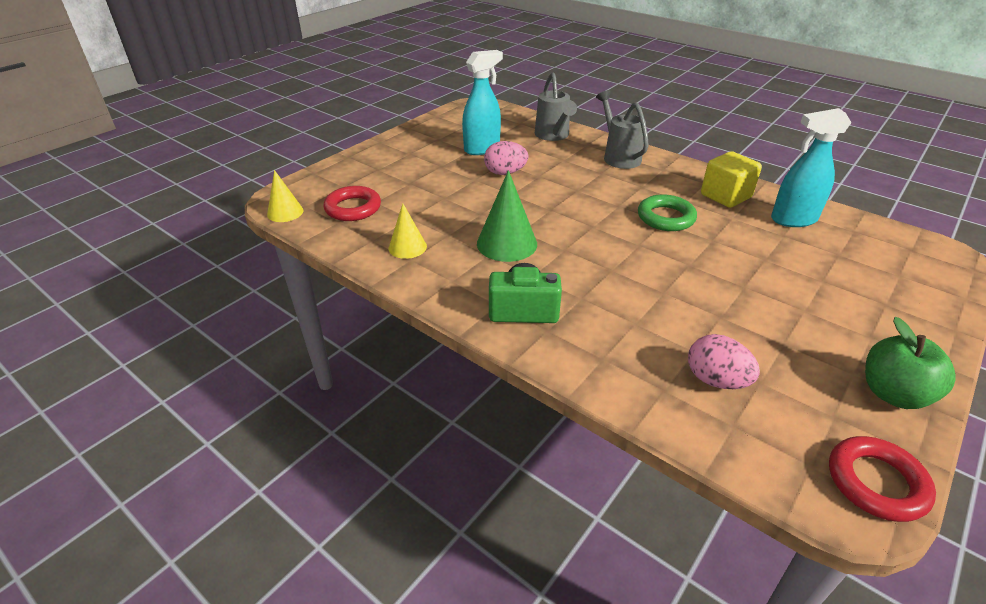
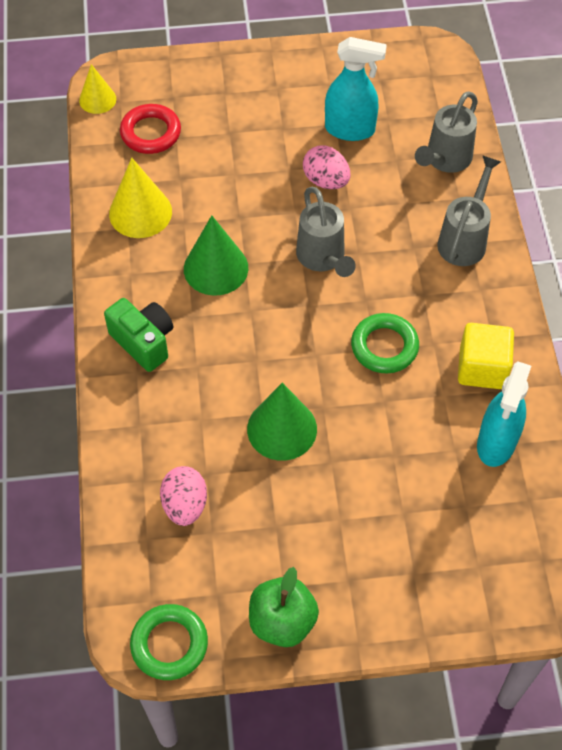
camera: 45 degrees right, 20 degrees up
(407, 247) = (140, 212): yellow cone -> yellow cone, size x1.60
(562, 202) = (323, 258): none -> grey watering can
(689, 291) = (282, 429): none -> green cone
(793, 219) = (496, 443): turquoise spray bottle -> turquoise spray bottle turned 105 degrees counterclockwise
(876, 482) = (169, 644): red ring -> green ring

